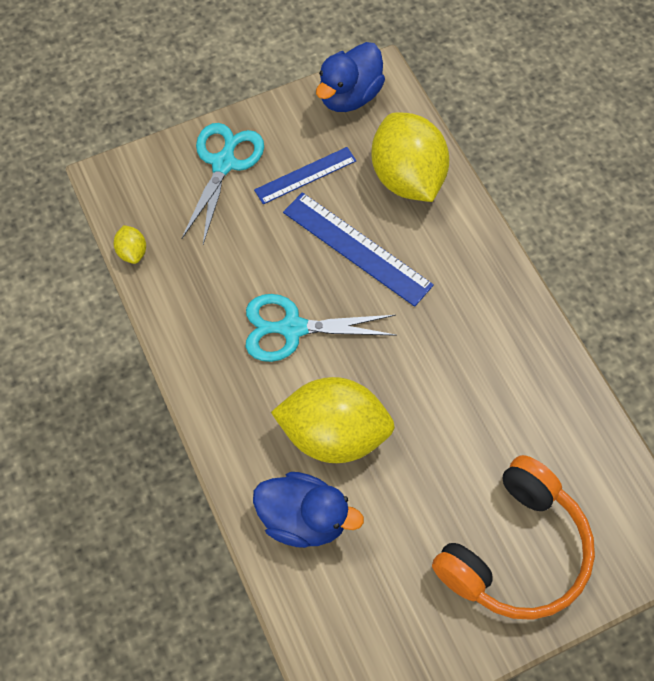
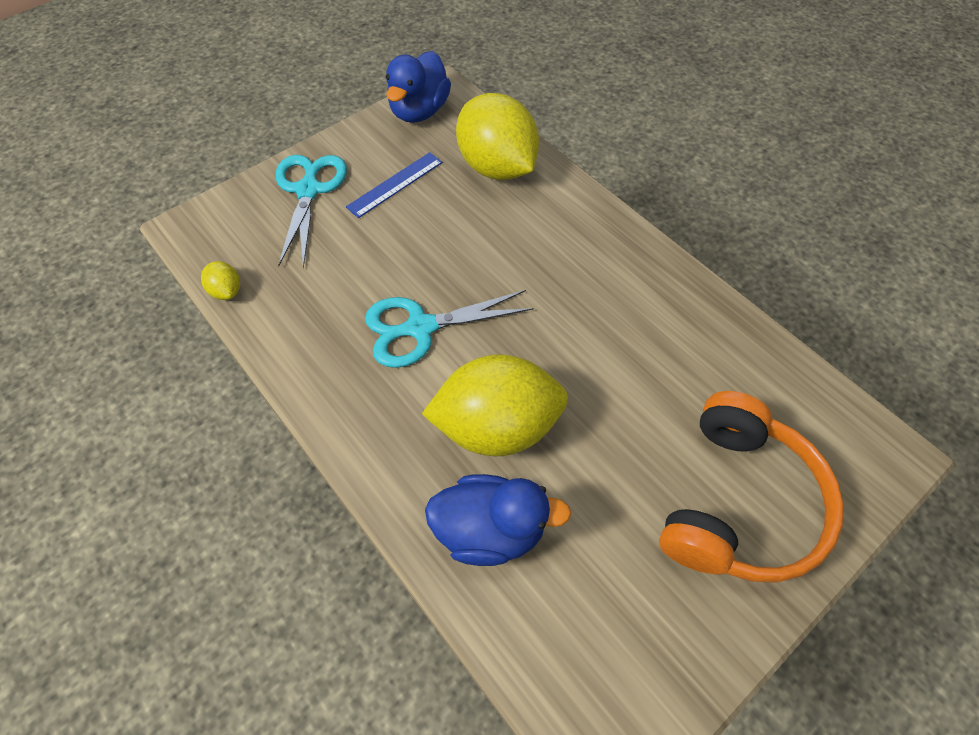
camera: 15 degrees left, 5 degrees down
(356, 248) = (466, 238): blue ruler -> none

